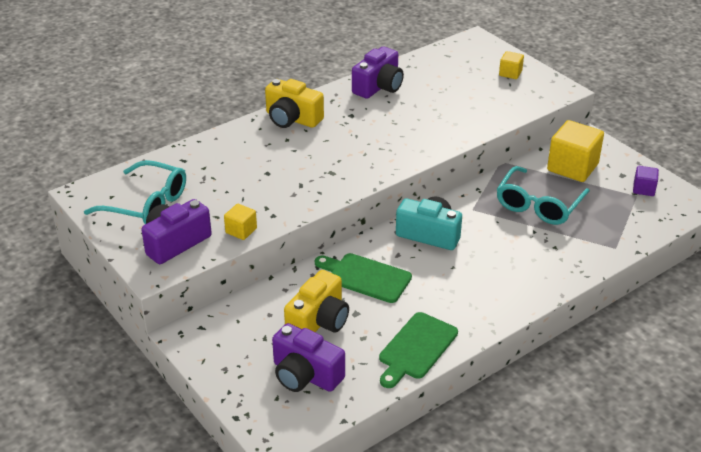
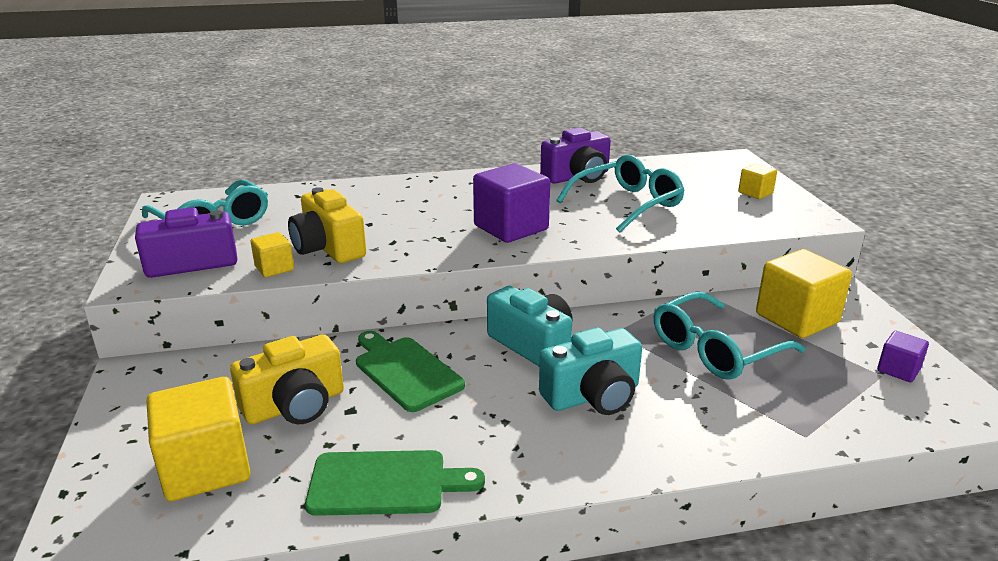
camera: 25 degrees right, 10 degrees down
(292, 119) = (451, 185): yellow camera -> yellow camera (328, 248)
(305, 375) = (206, 467): purple camera -> yellow cube
(371, 150) = (511, 228): none -> purple cube
(416, 348) = (385, 483): green cutting board -> green cutting board turned 150 degrees counterclockwise
(433, 106) = (627, 204): none -> turquoise glasses
(490, 258) = (593, 396): none -> turquoise camera

